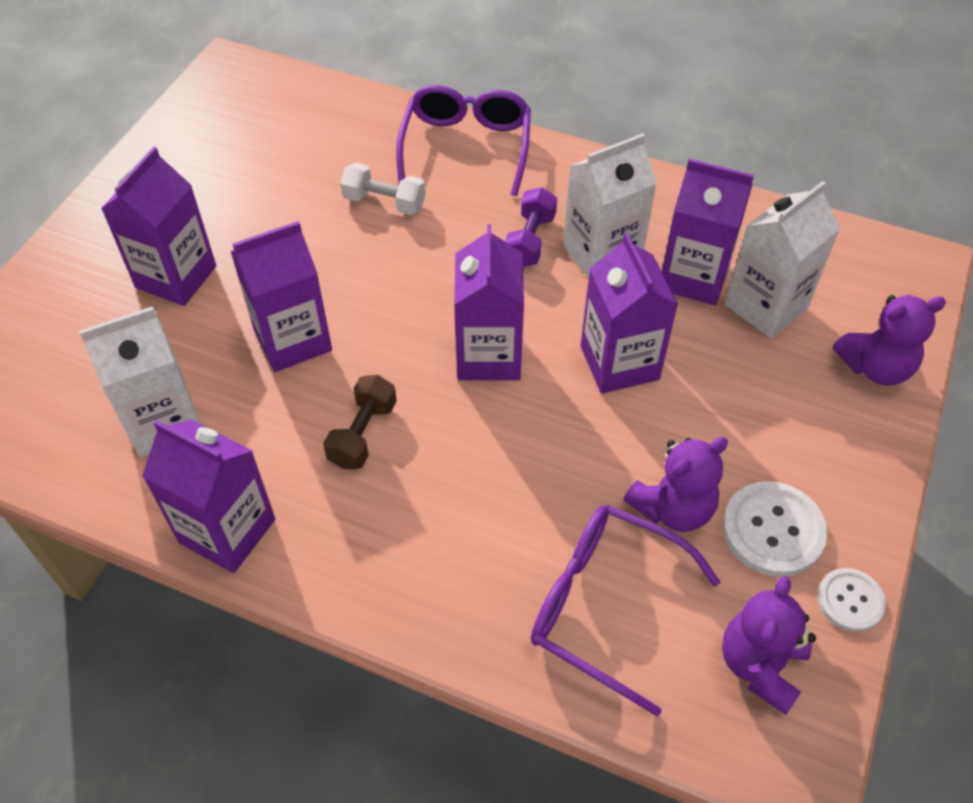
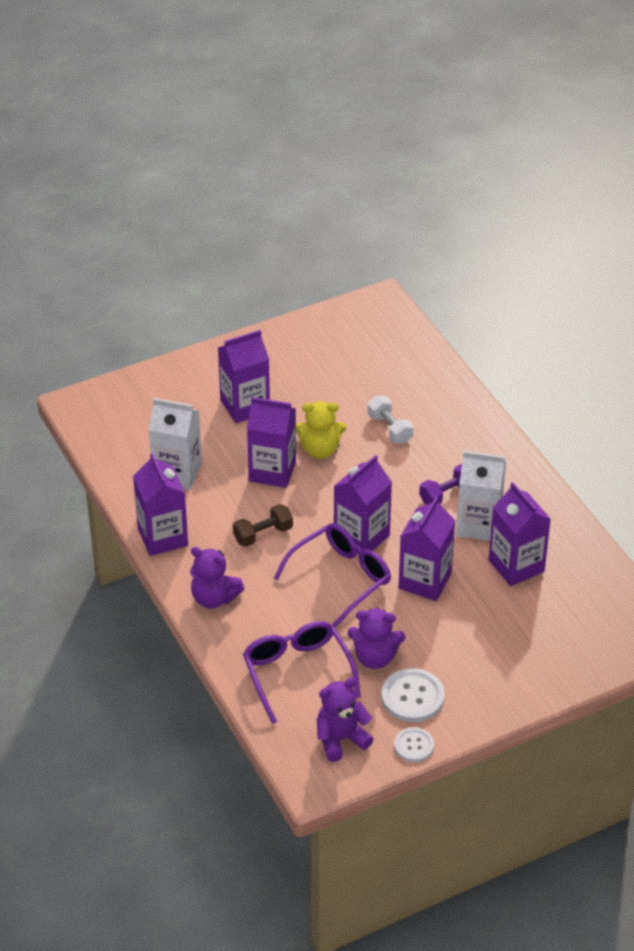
camera: 40 degrees right, 10 degrees down
(326, 276) = (320, 449): none -> yellow teddy bear
(466, 147) = (468, 423): purple glasses -> purple glasses (341, 578)
(766, 306) = (538, 603): white carton -> none
(875, 367) = (561, 667): purple teddy bear -> purple teddy bear (214, 598)

